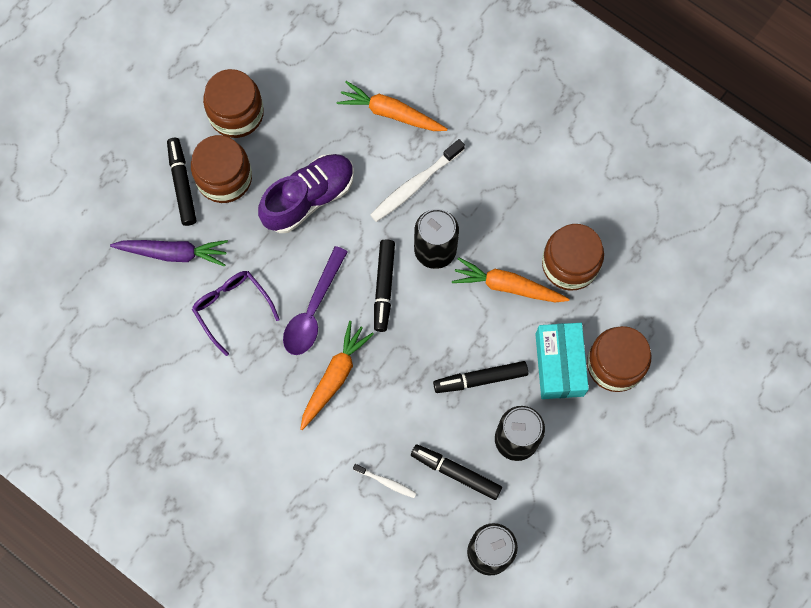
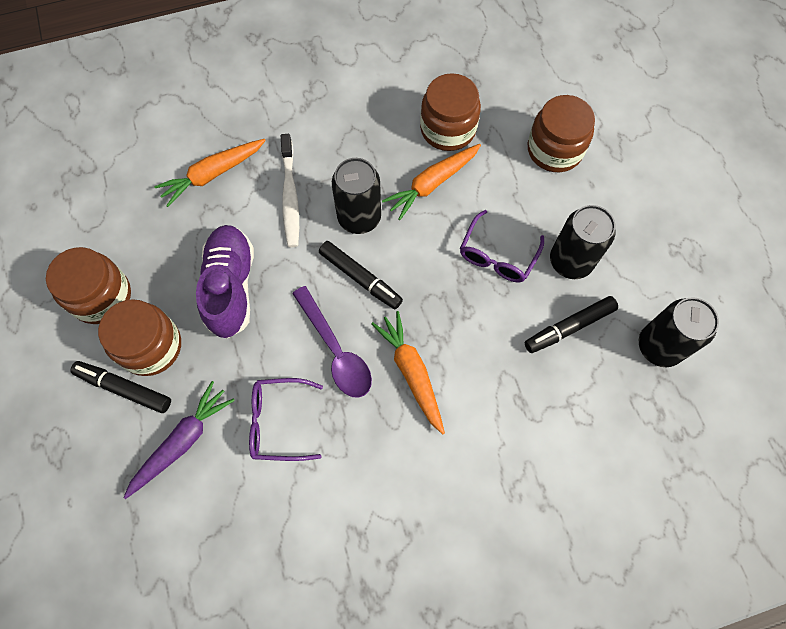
camera: 55 degrees left, 5 degrees down
(386, 482) = (540, 391): white toothbrush -> none
(480, 379) = (498, 255): black marker -> purple glasses
(559, 365) = (527, 189): turquoise box -> none

